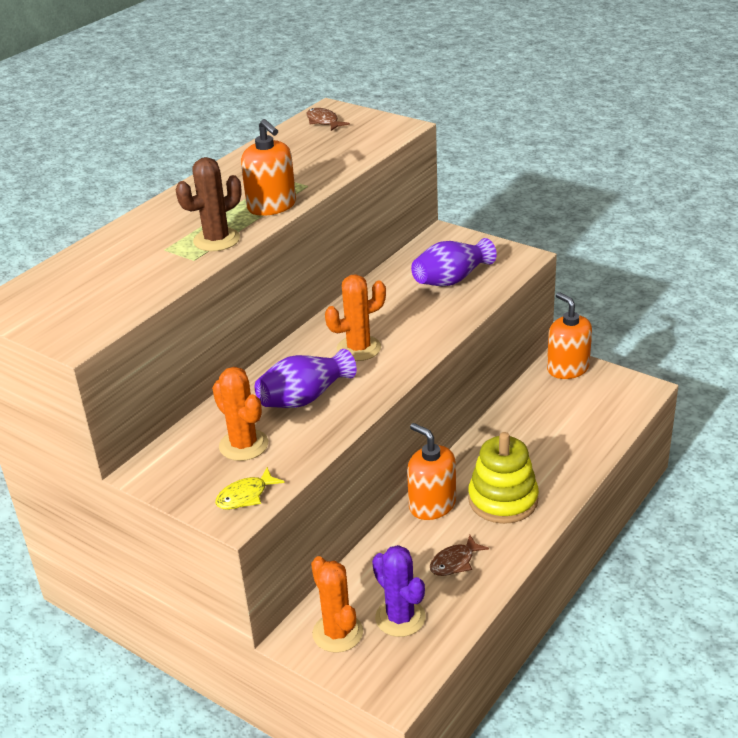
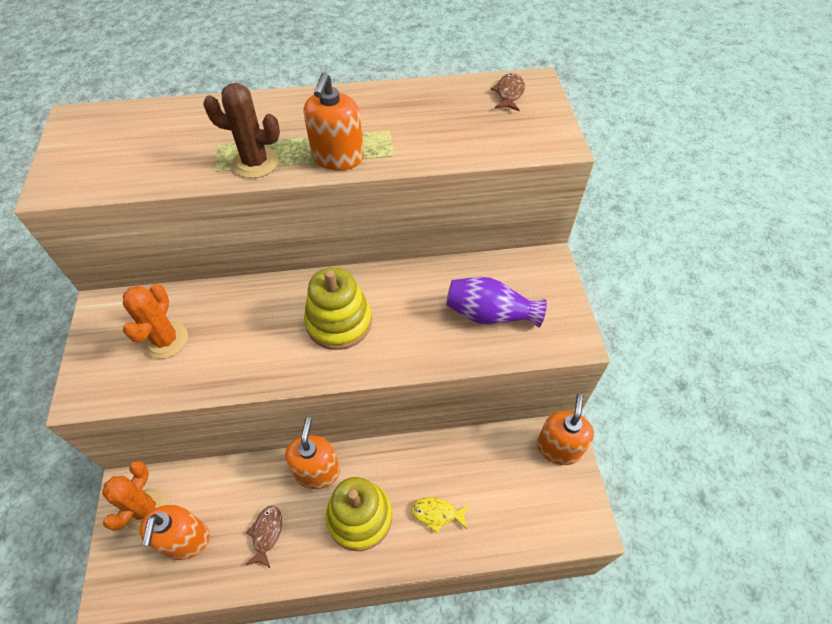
camera: 45 degrees right, 20 degrees up
(245, 496) = (107, 386): yellow fish -> yellow fish (437, 514)
(305, 398) = (249, 335): purple vase -> none
(358, 348) = (339, 322): orange cactus -> yellow stacking toy
(400, 618) = (185, 540): purple cactus -> orange soap dispenser
(454, 562) = (266, 534): brown fish -> brown fish turned 90 degrees clockwise

